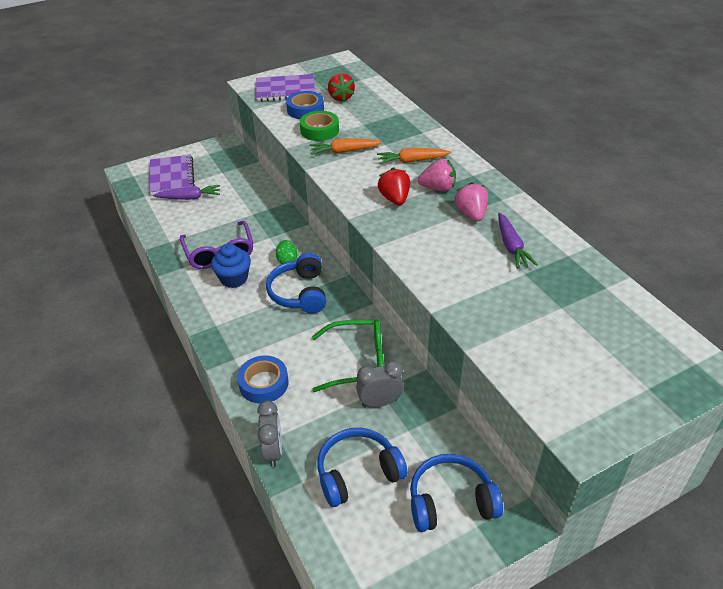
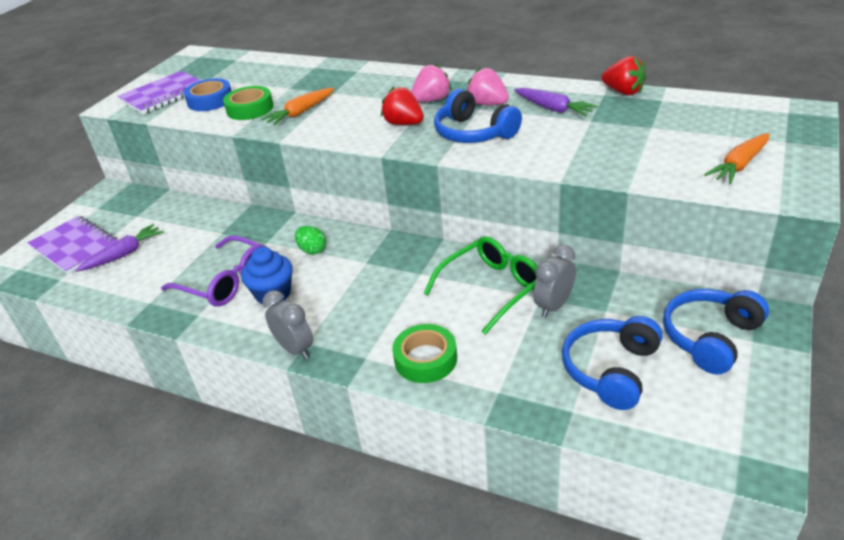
camera: 35 degrees left, 5 degrees down
(263, 383) = (425, 359): blue tape -> green tape
(273, 451) = (512, 406): grey clock -> grey clock (295, 349)
(299, 293) = (361, 268): blue headphones -> blue headphones (473, 133)
(341, 97) = (235, 78): red strawberry -> red strawberry (623, 92)
(412, 161) = (378, 93): orange carrot -> orange carrot (739, 165)

